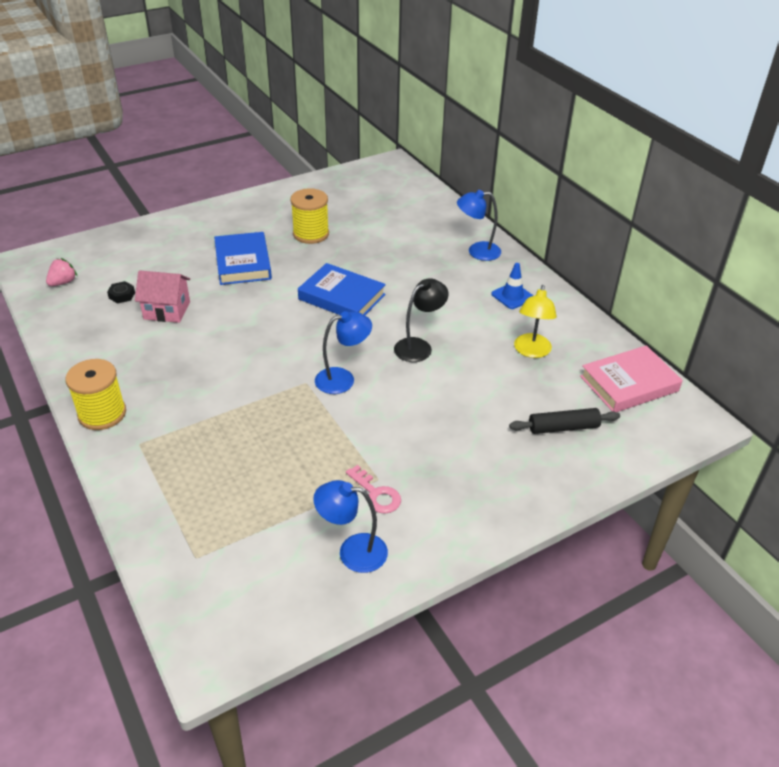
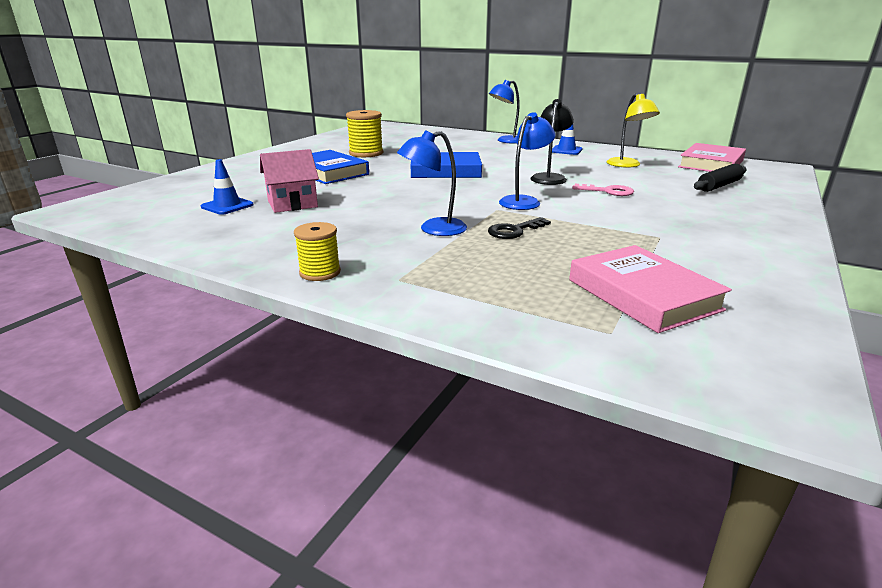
camera: 30 degrees left, 15 degrees down
(63, 282) = (141, 212): pink strawberry -> none
(102, 414) = (320, 272): yellow spool -> yellow spool, size x0.64
(122, 295) = (227, 206): black nut -> blue traffic cone
(264, 535) = (643, 294): none -> pink book
(279, 420) = (514, 231): none -> black key
(352, 551) = (733, 278): blue lamp -> blue lamp (434, 229)
(376, 494) = (677, 244): pink key -> pink key (608, 191)

